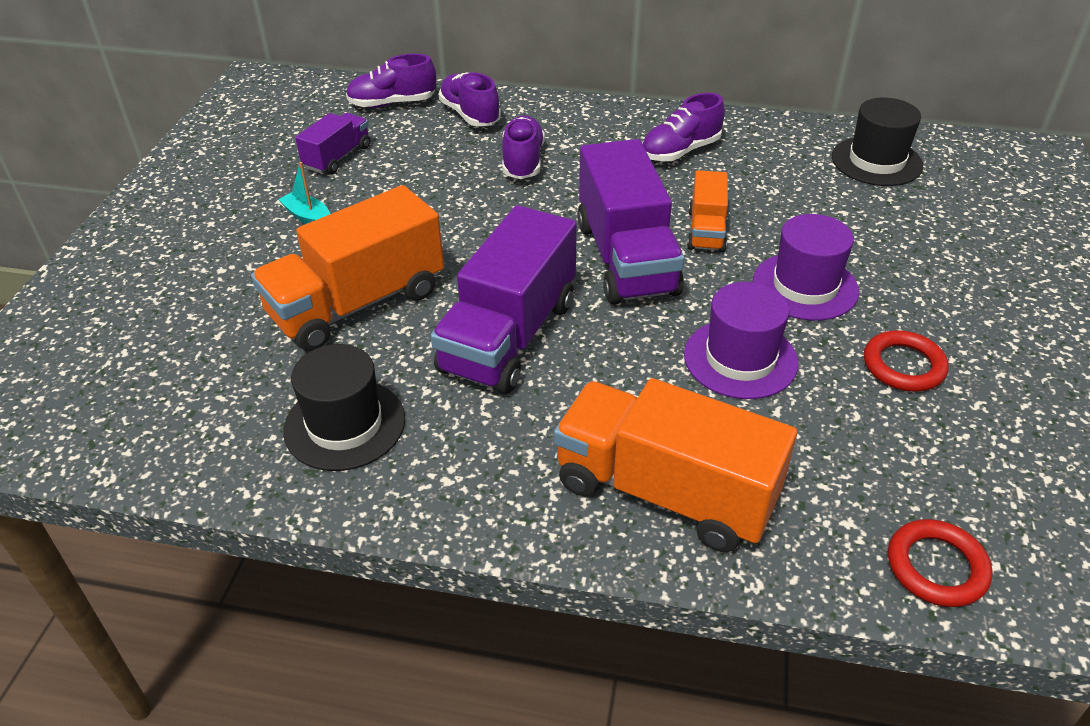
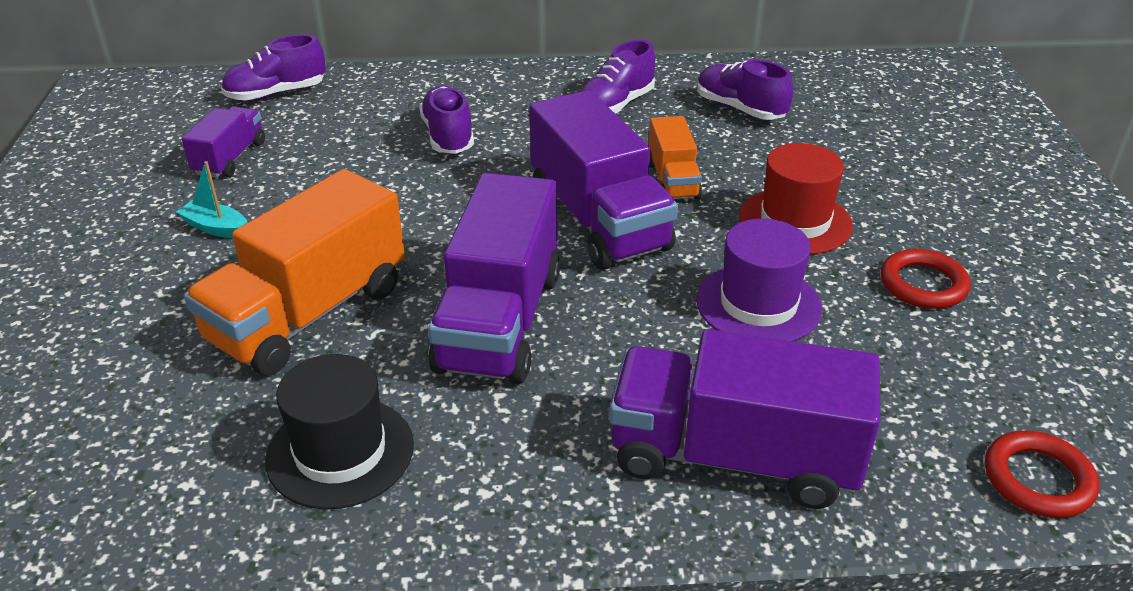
camera: 15 degrees left, 5 degrees down
(470, 115) = (371, 95): purple shoe -> purple shoe (740, 109)
(664, 492) = (733, 457): orange truck -> purple truck
(805, 286) = (795, 221): purple hat -> red hat
(876, 161) = (816, 91): black hat -> none

